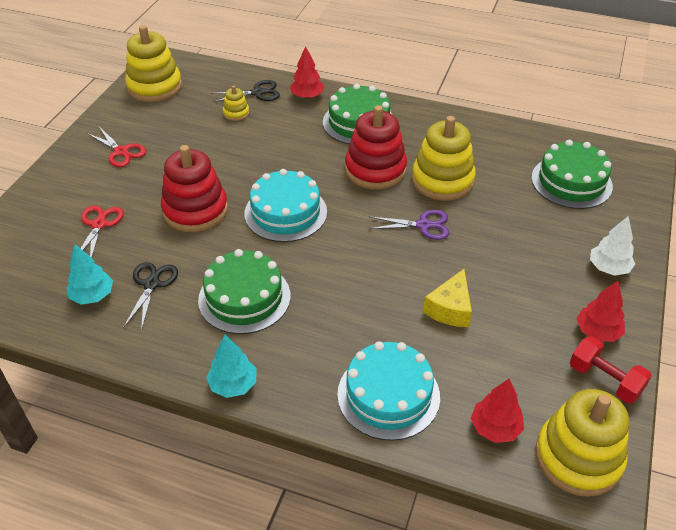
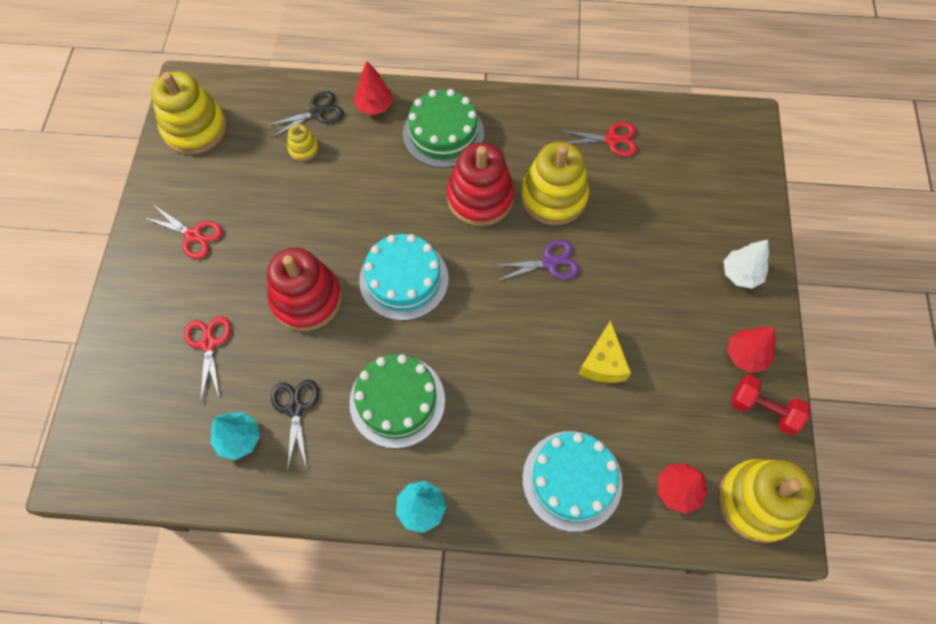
camera: 15 degrees left, 20 degrees up
(509, 151) = (612, 140): none -> red scissors
(571, 182) = (683, 169): green cake -> none

